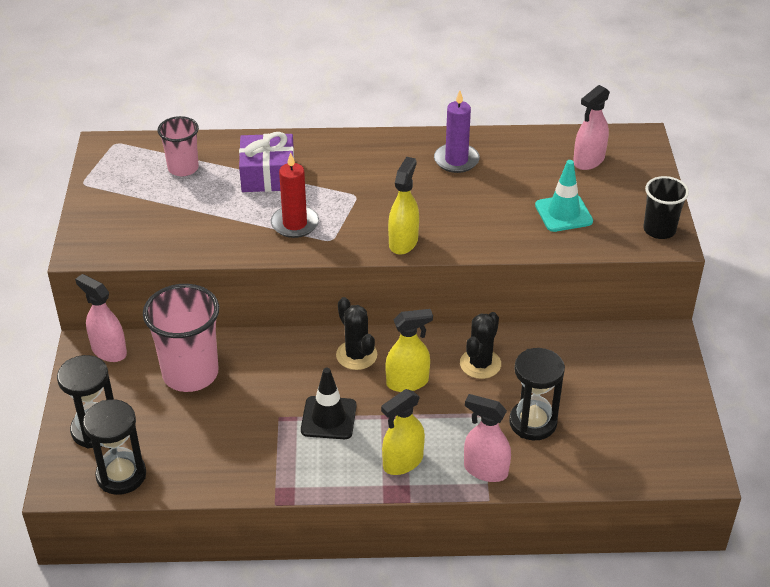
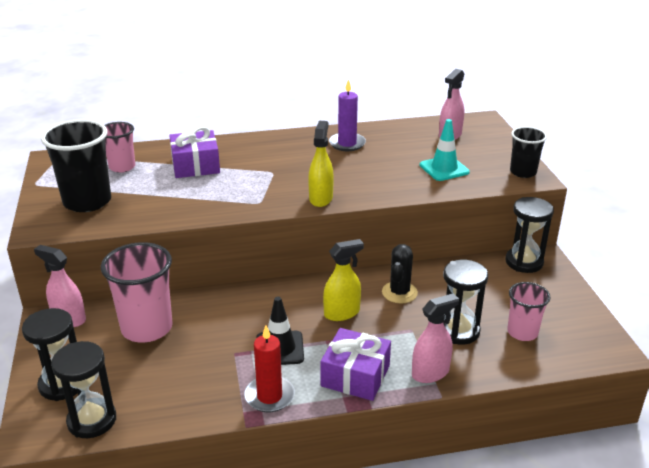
camera: 10 degrees left, 10 degrees down
(138, 216) = (87, 201): none -> black cup
(295, 224) = (225, 195): red candle -> red candle (269, 396)
(356, 355) = (292, 298): black cactus -> none
(402, 462) = (355, 376): yellow spray bottle -> purple gift
(485, 470) = (430, 373): pink spray bottle -> pink spray bottle turned 135 degrees clockwise
(605, 434) = (522, 332): none -> pink cup
(641, 341) = (524, 262): none -> black hourglass

